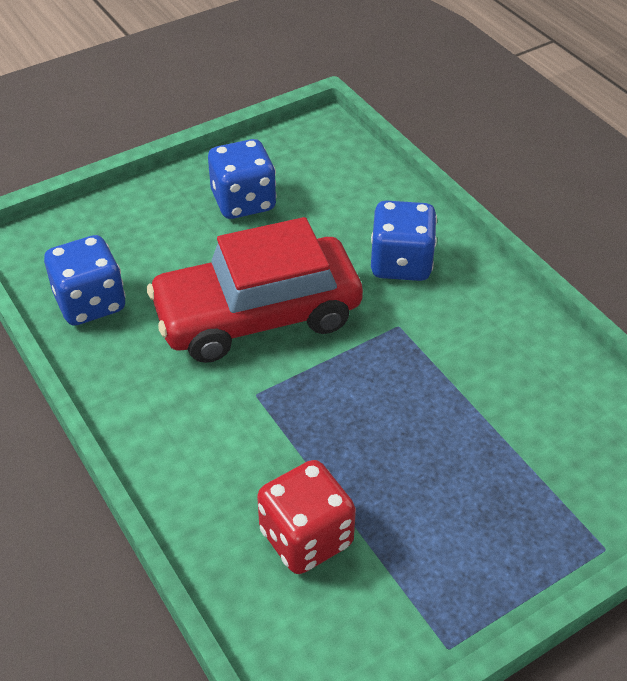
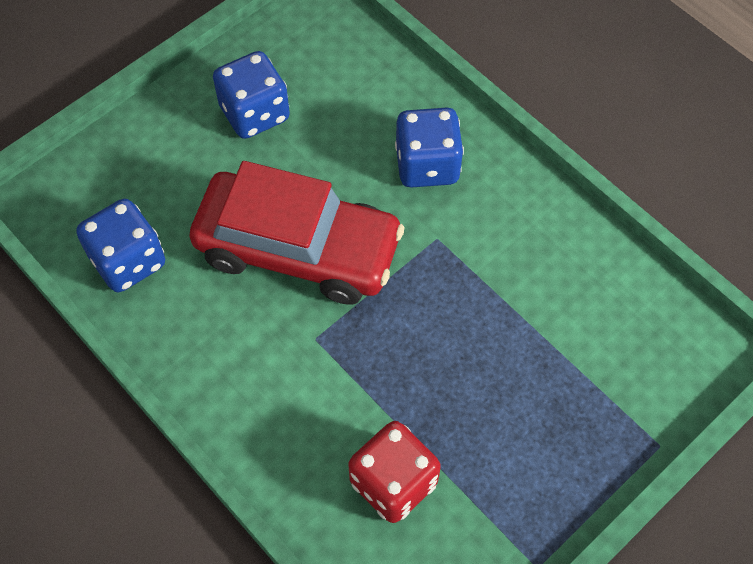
camera: 10 degrees left, 15 degrees up
(257, 315) = (298, 249): red car -> red car turned 135 degrees counterclockwise

